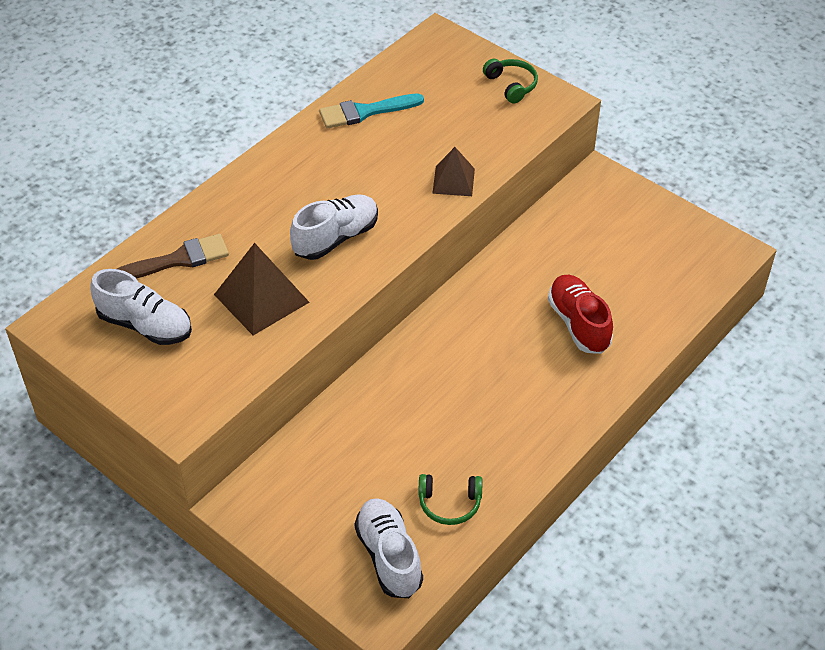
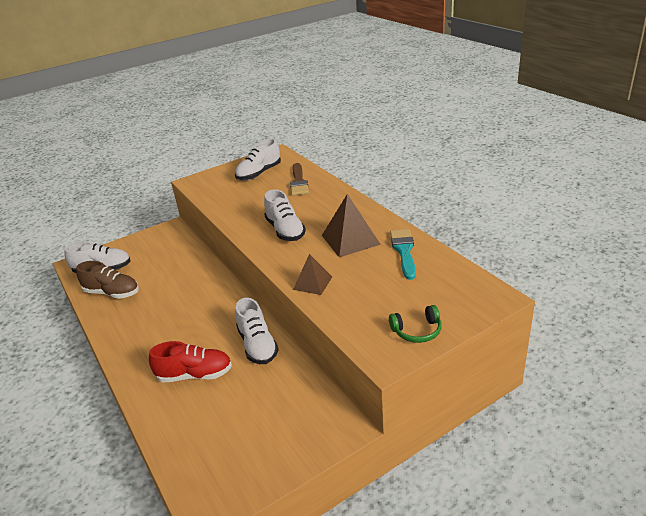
camera: 110 degrees right, 15 degrees down
(261, 298) = (254, 204): brown pyramid -> brown pyramid (350, 239)
(449, 503) = (112, 293): green headphones -> brown shoe
(508, 278) = (257, 345): none -> white shoe

